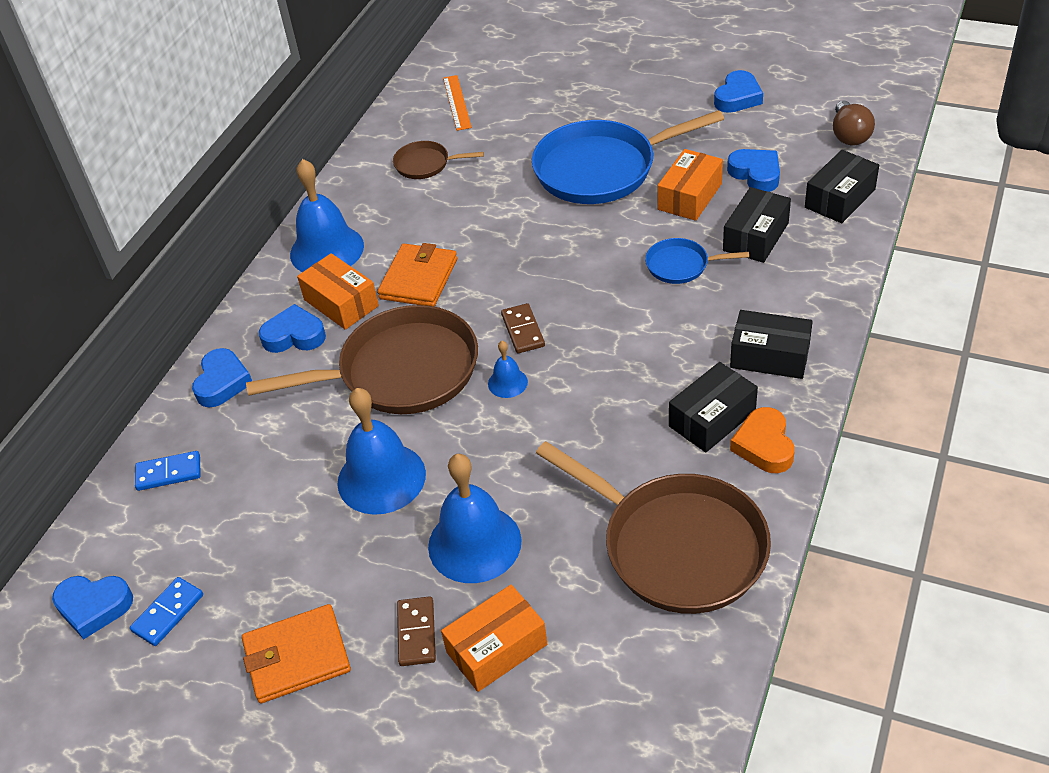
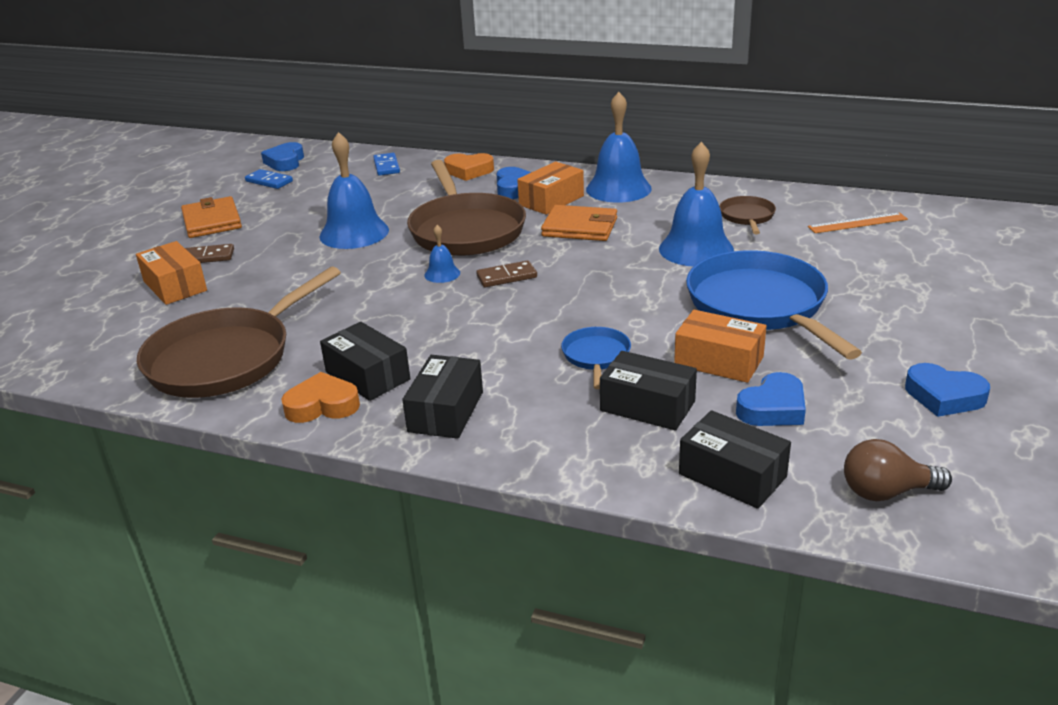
camera: 85 degrees right, 15 degrees down
(222, 382) = (469, 171): blue heart -> orange heart
(474, 543) = (274, 272): blue bell -> blue bell (696, 249)

